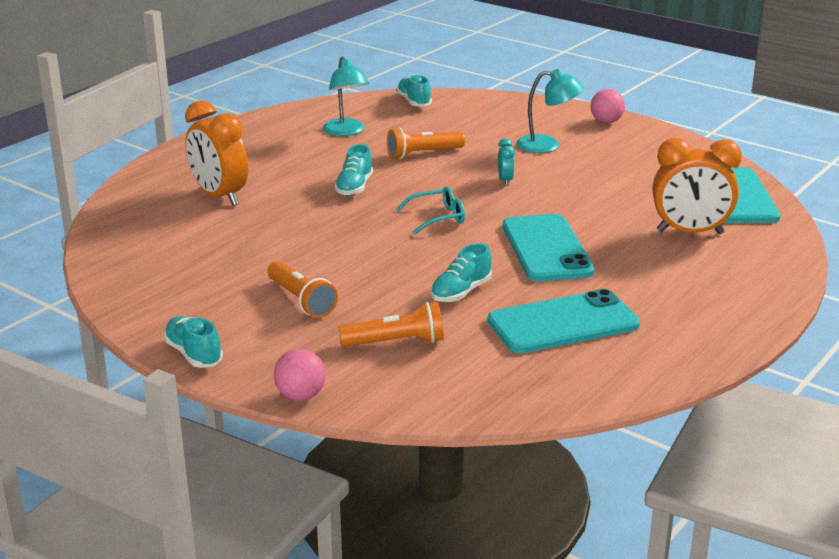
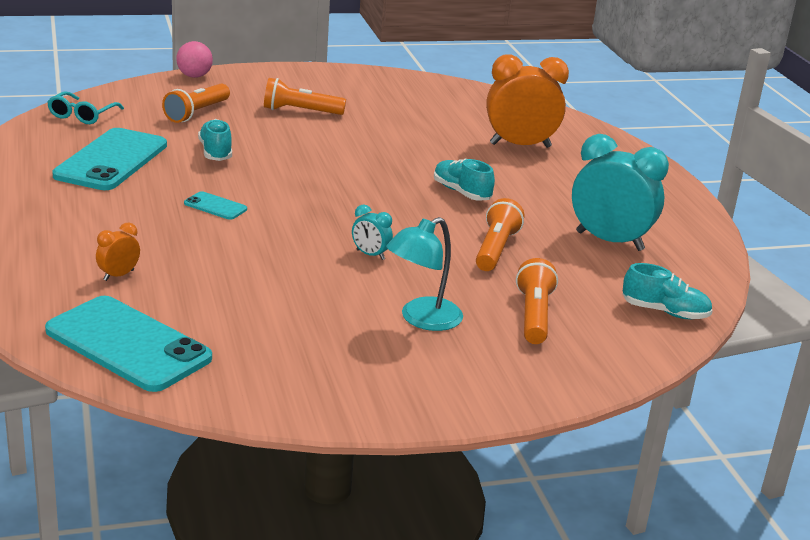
camera: 125 degrees right, 0 degrees up
(194, 354) = (290, 71): turquoise shoe -> none
(346, 131) = (609, 241): turquoise lamp -> turquoise clock
(438, 218) = (345, 196): turquoise glasses -> turquoise glasses (82, 115)
(484, 125) = (534, 316): none -> orange flashlight
(546, 249) = (215, 206): turquoise phone -> turquoise phone, size x0.44
(606, 122) = (438, 396): pink ball -> none
(690, 232) = (118, 275): orange clock -> orange clock, size x0.45

